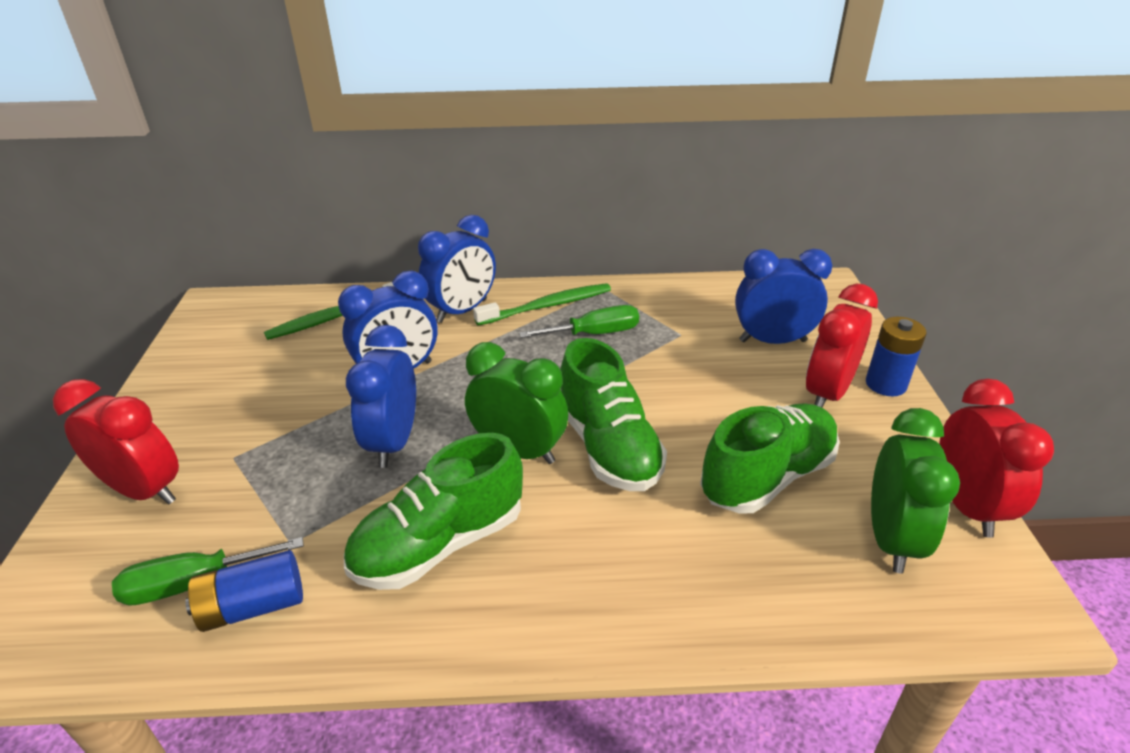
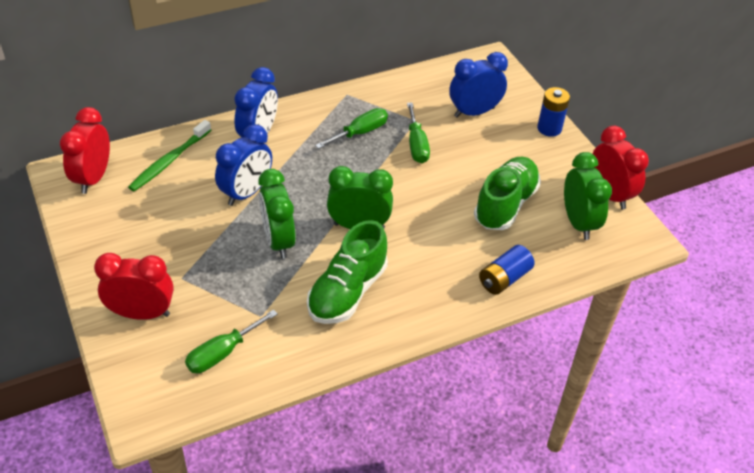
camera: 25 degrees left, 10 degrees up
(253, 606) = (267, 353): blue battery -> blue battery (504, 278)
(393, 442) = (278, 241): blue clock -> green clock
(548, 306) = (316, 117): green toothbrush -> none
(608, 447) = (410, 210): green shoe -> none
(666, 364) = (416, 145): none -> green screwdriver
(827, 393) = (519, 142): red clock -> red clock (93, 178)

